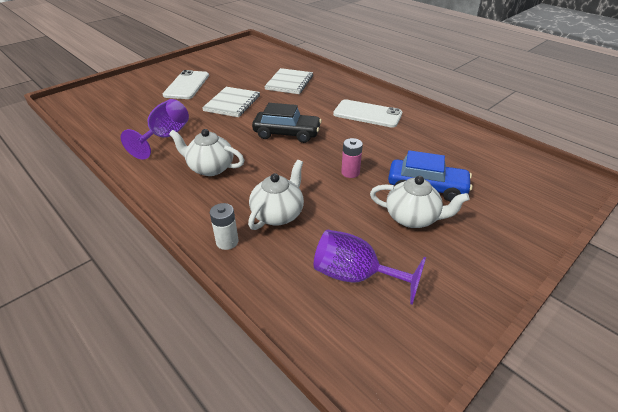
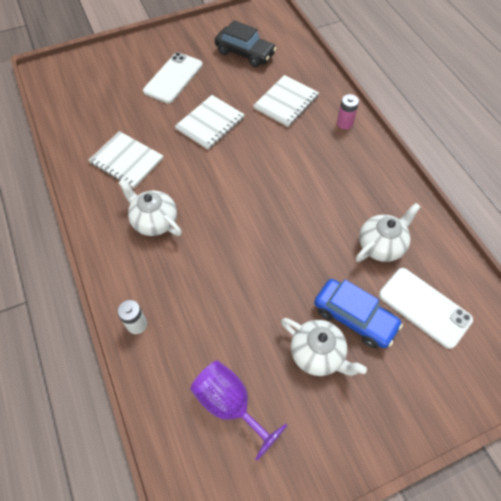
camera: 20 degrees right, 20 degrees up
(165, 137) = (126, 161): purple goblet -> white notebook
(278, 214) = (193, 305): white teapot -> white teapot (381, 245)
(287, 133) = (248, 191): black car -> black car (245, 53)
(350, 172) = (287, 271): pink battery -> pink battery (344, 123)
(367, 114) = (349, 183): white phone -> white phone (424, 307)

